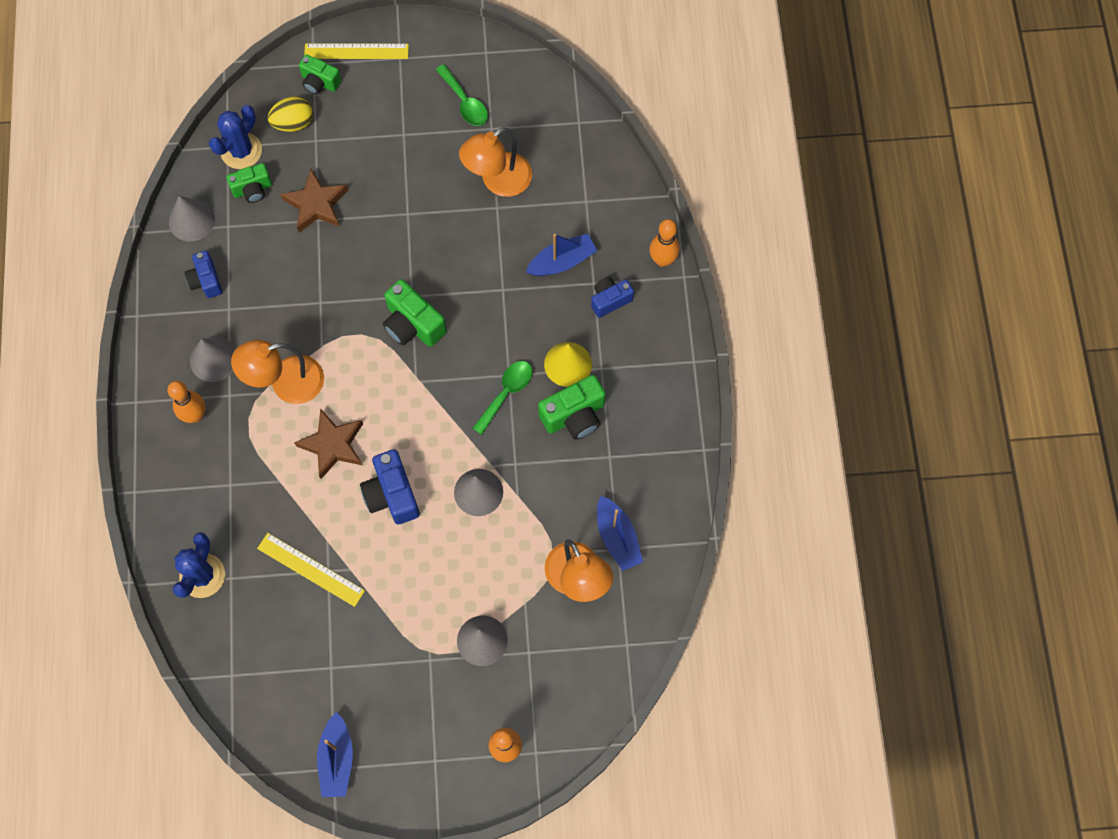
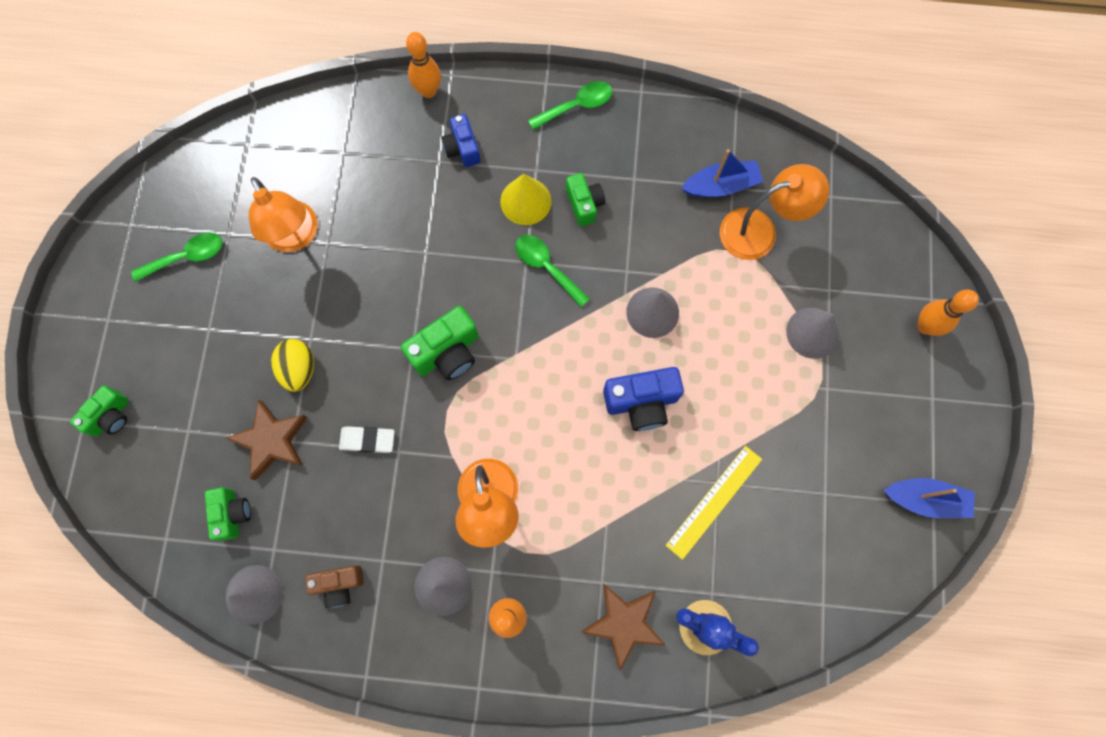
camera: 80 degrees left, 5 degrees up
(206, 280) = (339, 584): blue camera -> brown camera
(241, 151) = (176, 522): blue cactus -> none
(293, 123) = (157, 454): yellow egg -> yellow egg (299, 369)
(327, 277) = (367, 440): none -> white eraser
(333, 445) = (574, 459): brown star -> brown star (624, 623)
(356, 51) = (82, 368): yellow ruler -> none
(562, 261) = (407, 187): blue boat -> none
(574, 416) = (584, 204): green camera -> green camera, size x0.65
(674, 392) = (576, 106): none -> green spoon

